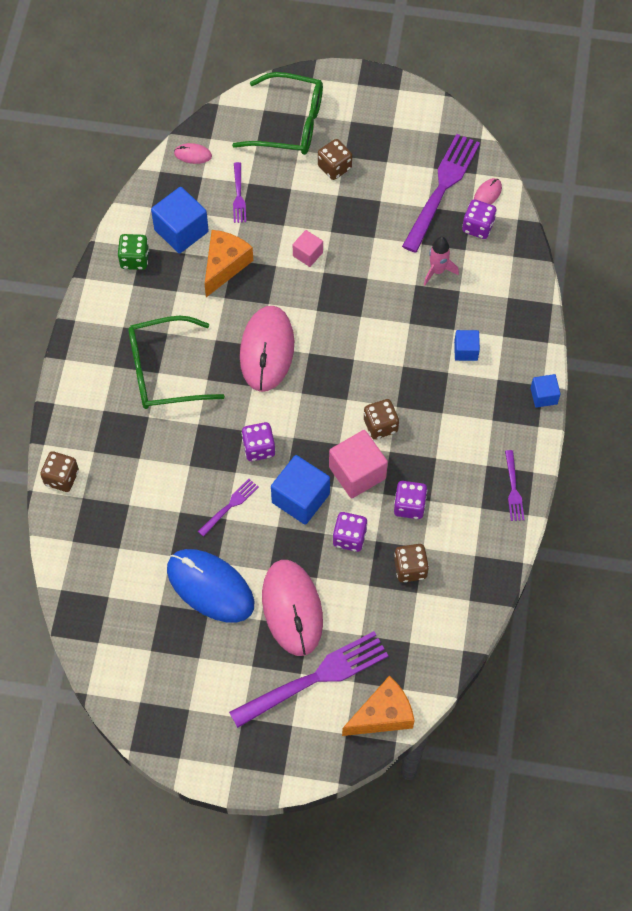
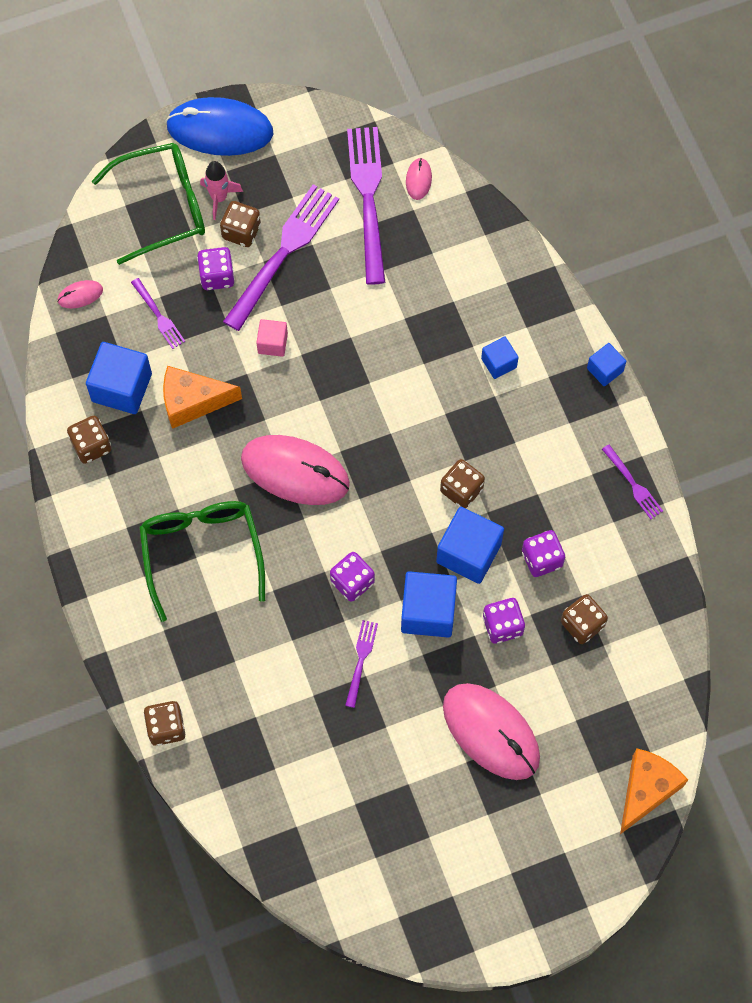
camera: 30 degrees left, 5 degrees up
(134, 259) = (91, 446): green dice -> brown dice
(164, 371) = (202, 552): green glasses -> green glasses turned 120 degrees clockwise
(210, 587) = (394, 756): blue mouse -> blue mouse (220, 129)
(225, 265) = (192, 402): orange cheese -> orange cheese turned 90 degrees counterclockwise
(267, 350) = (295, 471): pink mouse -> pink mouse turned 45 degrees counterclockwise
(314, 678) = (557, 791): purple fork -> purple fork (283, 253)
(357, 473) = (468, 553): pink cube -> blue cube
(437, 271) = (418, 291): pink rocket -> pink rocket (219, 198)
(478, 227) = (430, 221): purple dice -> purple dice (217, 276)

